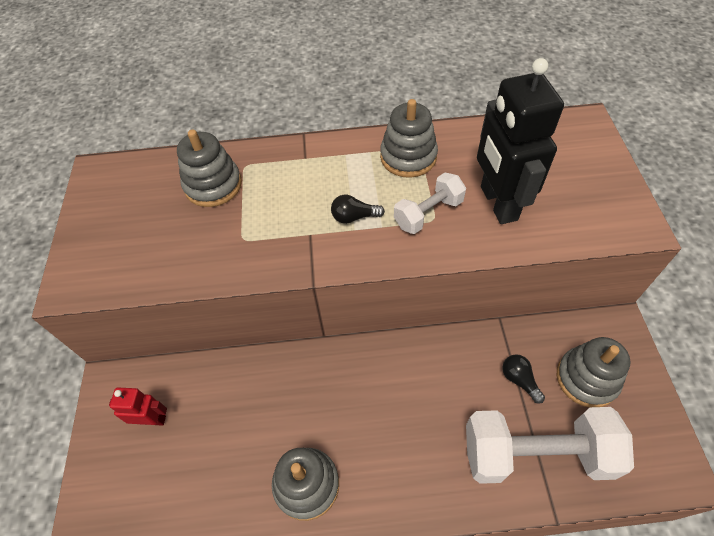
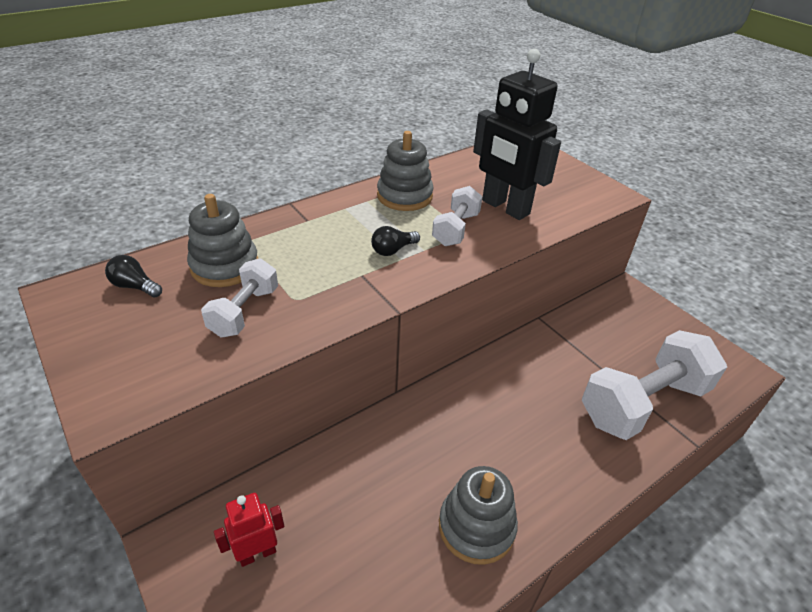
camera: 35 degrees left, 15 degrees down
(200, 237) = (244, 312): none -> white dumbbell
(519, 380) = (589, 355): black light bulb -> black light bulb (135, 286)
(586, 378) = (635, 334): grey stacking toy -> none

